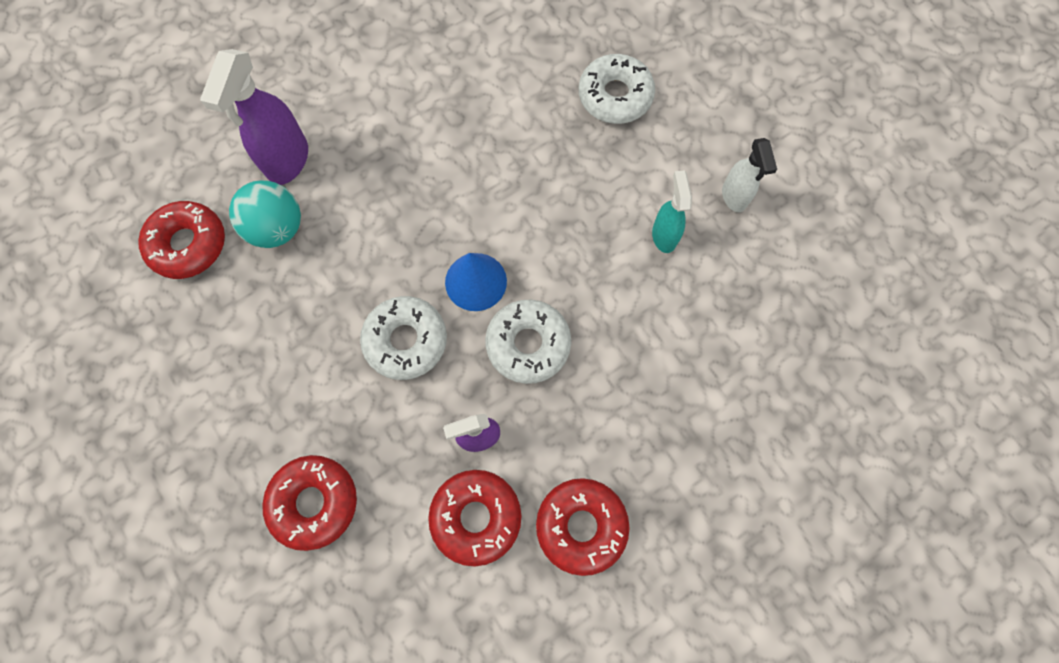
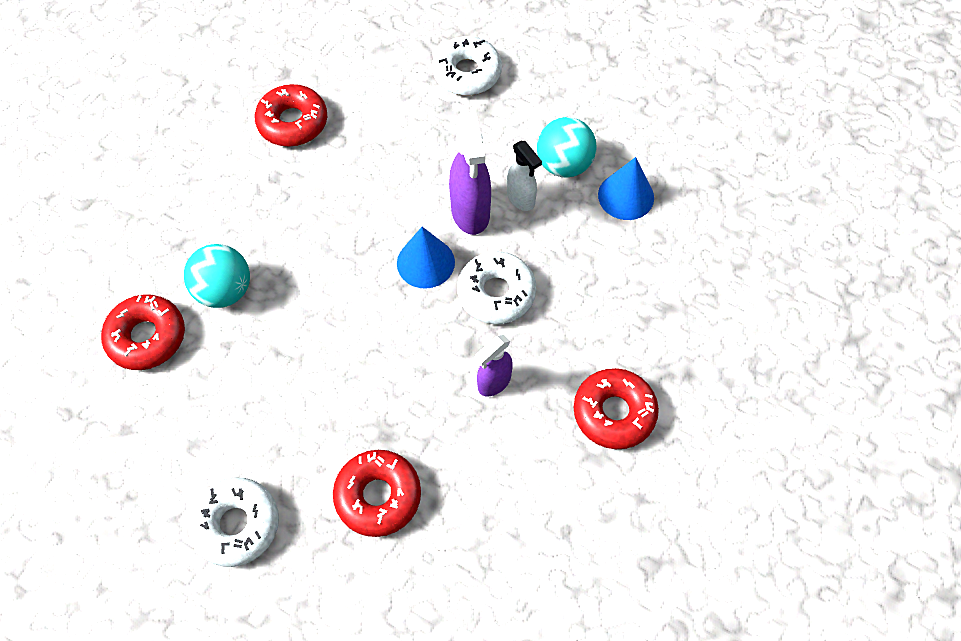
camera: 25 degrees left, 10 degrees down
(287, 161) = (204, 232): purple spray bottle -> purple spray bottle (470, 212)
(406, 341) = (390, 334): white donut -> white donut (236, 524)
(476, 517) = (524, 445): red donut -> red donut (293, 122)
(664, 235) = (564, 165): turquoise spray bottle -> turquoise ball
(711, 296) = (626, 196): none -> blue cone
(734, 197) = (605, 114): white spray bottle -> white spray bottle (521, 199)

